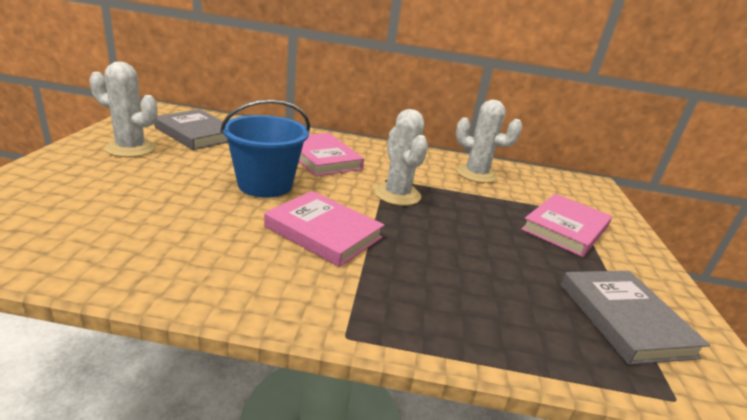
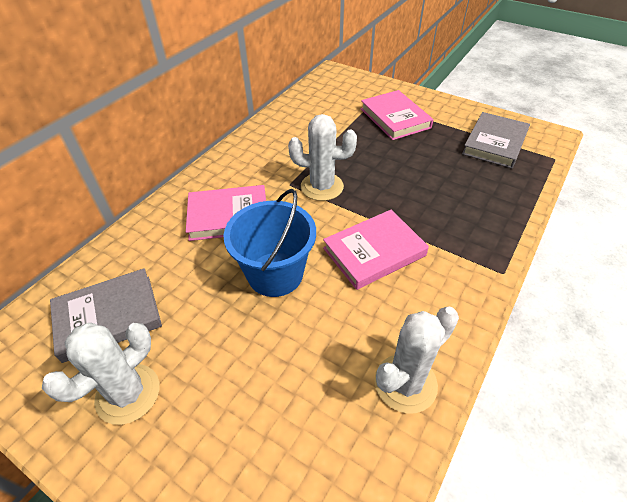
camera: 60 degrees left, 20 degrees up
(476, 174) = (299, 126): white cactus -> white cactus (405, 383)
(624, 319) = (494, 143): grey book -> grey book turned 75 degrees counterclockwise

